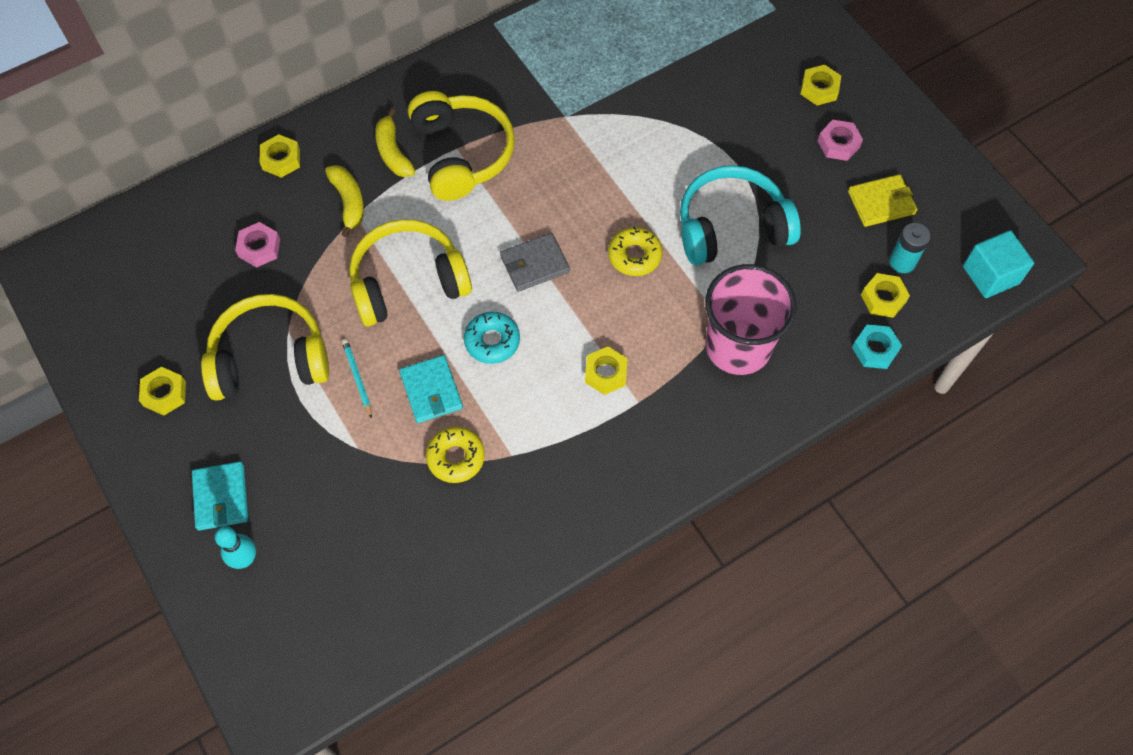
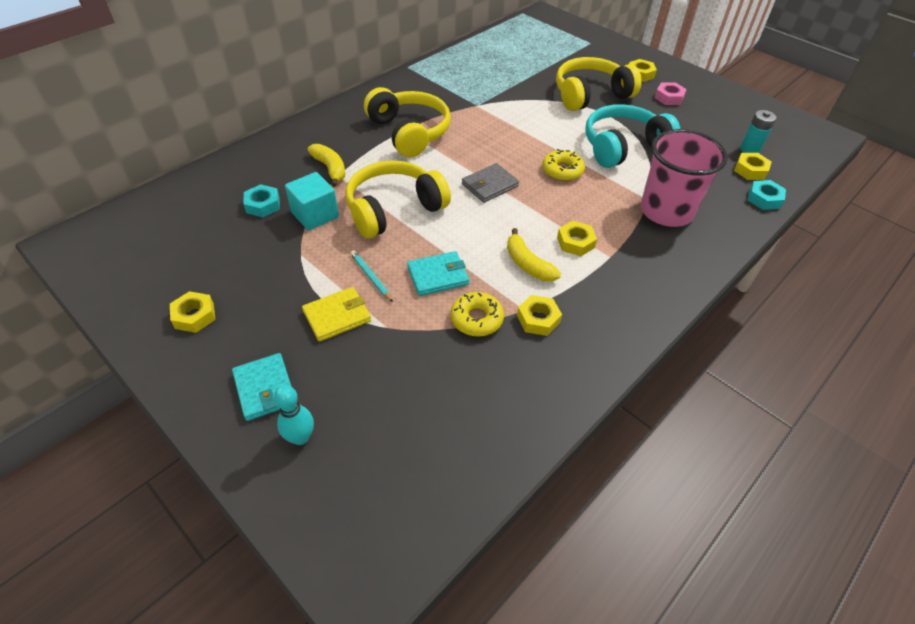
camera: 15 degrees left, 15 degrees down
(259, 248) = (263, 205): pink nut -> turquoise nut
(270, 359) = (289, 275): yellow headphones -> yellow headphones (590, 95)
(281, 159) = (269, 151): yellow nut -> yellow nut (538, 319)
(393, 152) = (356, 137): yellow banana -> yellow banana (527, 264)
(431, 391) = (438, 276): turquoise wallet -> turquoise wallet turned 75 degrees counterclockwise
(492, 341) = (476, 236): turquoise donut -> none
(881, 202) = (715, 122): yellow wallet -> yellow wallet (337, 316)
(990, 275) = (811, 149): turquoise cube -> turquoise cube (315, 215)

